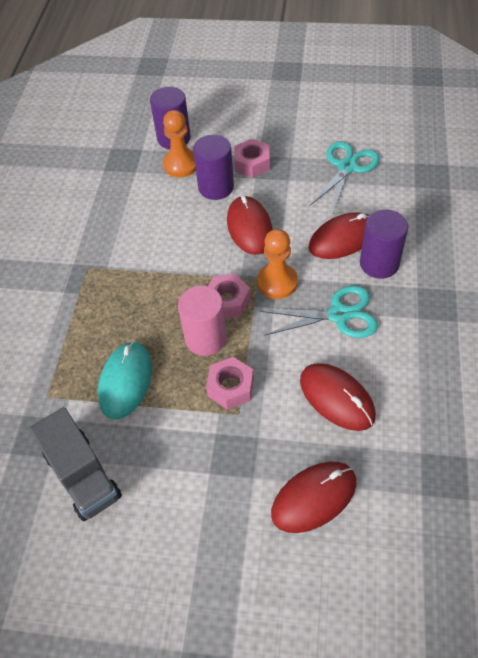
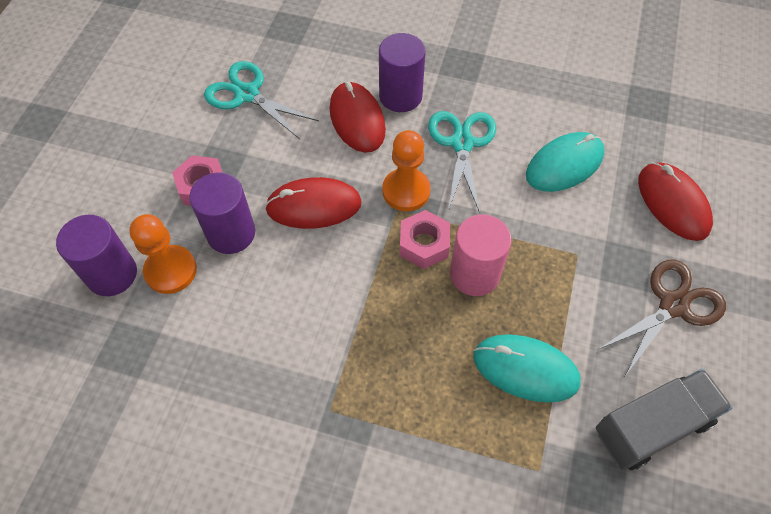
camera: 85 degrees left, 5 degrees up
(197, 495) = (673, 305): none -> brown scissors
(230, 387) = (543, 257): pink nut -> none
(337, 398) = (564, 164): red mouse -> turquoise mouse

